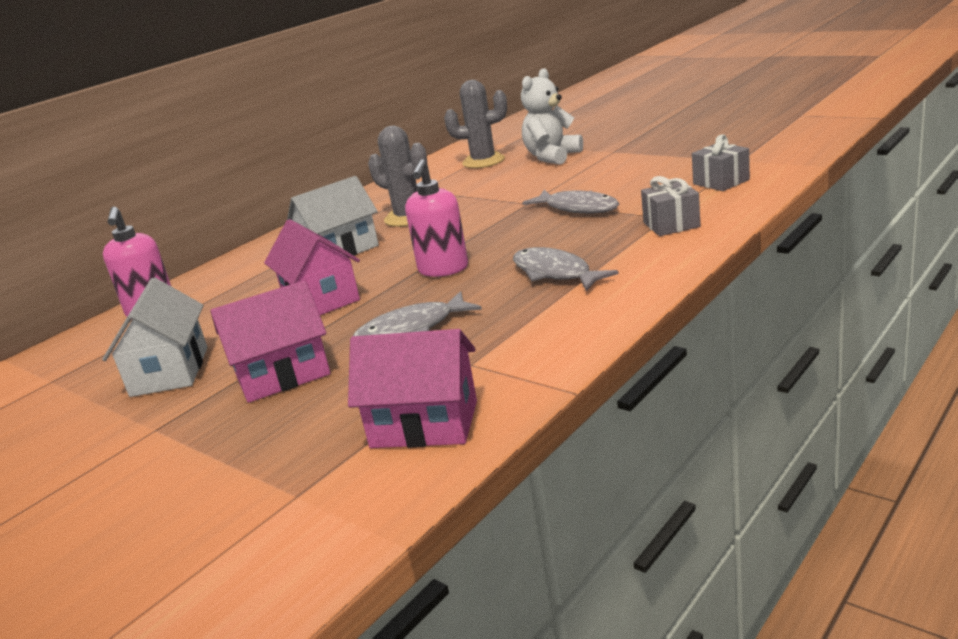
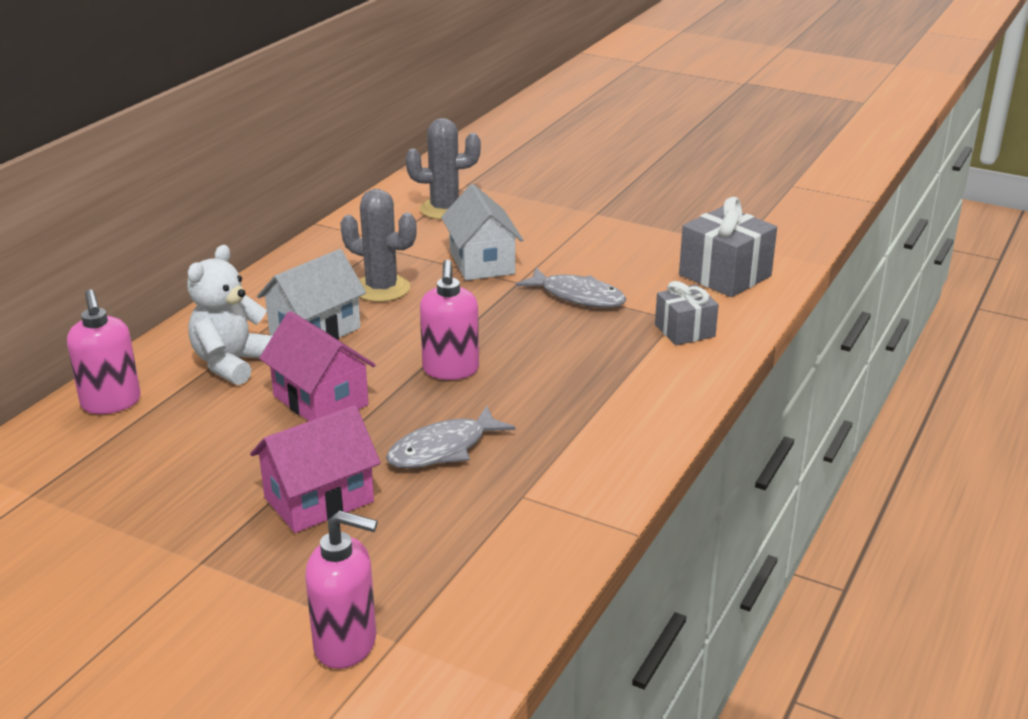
camera: 15 degrees left, 5 degrees up
(170, 371) = (179, 489): white house -> white house (482, 262)
(247, 499) = (346, 644): none -> pink soap dispenser
(424, 424) = (498, 565): pink house -> none
(552, 157) = (526, 213): white teddy bear -> white teddy bear (232, 363)
(555, 273) = (577, 386): grey fish -> none
(721, 182) = (725, 275): grey gift -> grey gift, size x1.59

